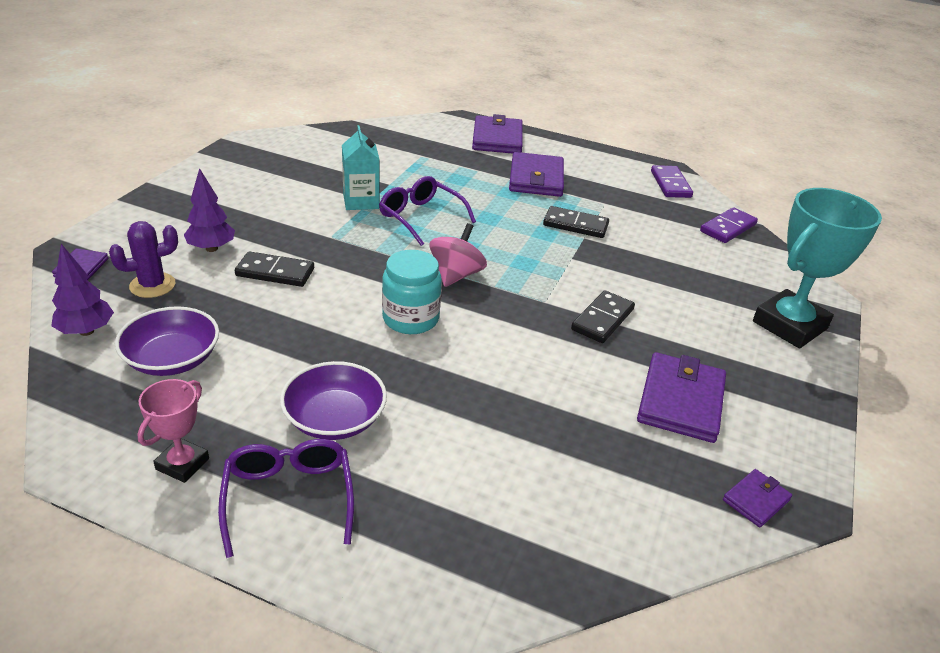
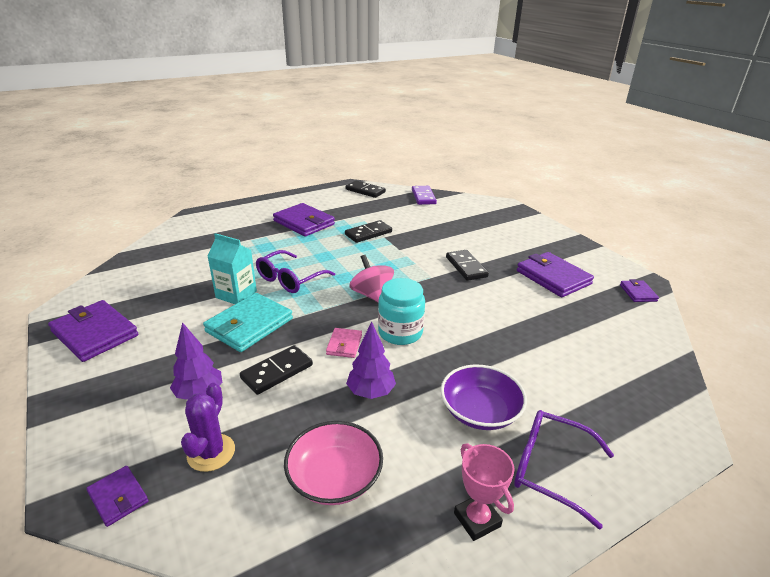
camera: 50 degrees left, 5 degrees down
(86, 331) = (233, 528): purple tree -> purple tree (371, 392)
(172, 359) = (334, 477): purple bowl -> pink bowl
(324, 229) = (249, 325): none -> turquoise wallet
(352, 292) = (344, 345): none -> pink wallet
(420, 217) = (290, 279): purple glasses -> purple glasses turned 45 degrees counterclockwise
(497, 139) = (240, 214): purple wallet -> purple wallet (95, 333)
(670, 184) = (365, 191): purple domino -> black domino
(789, 325) = (517, 222): turquoise trophy -> none

